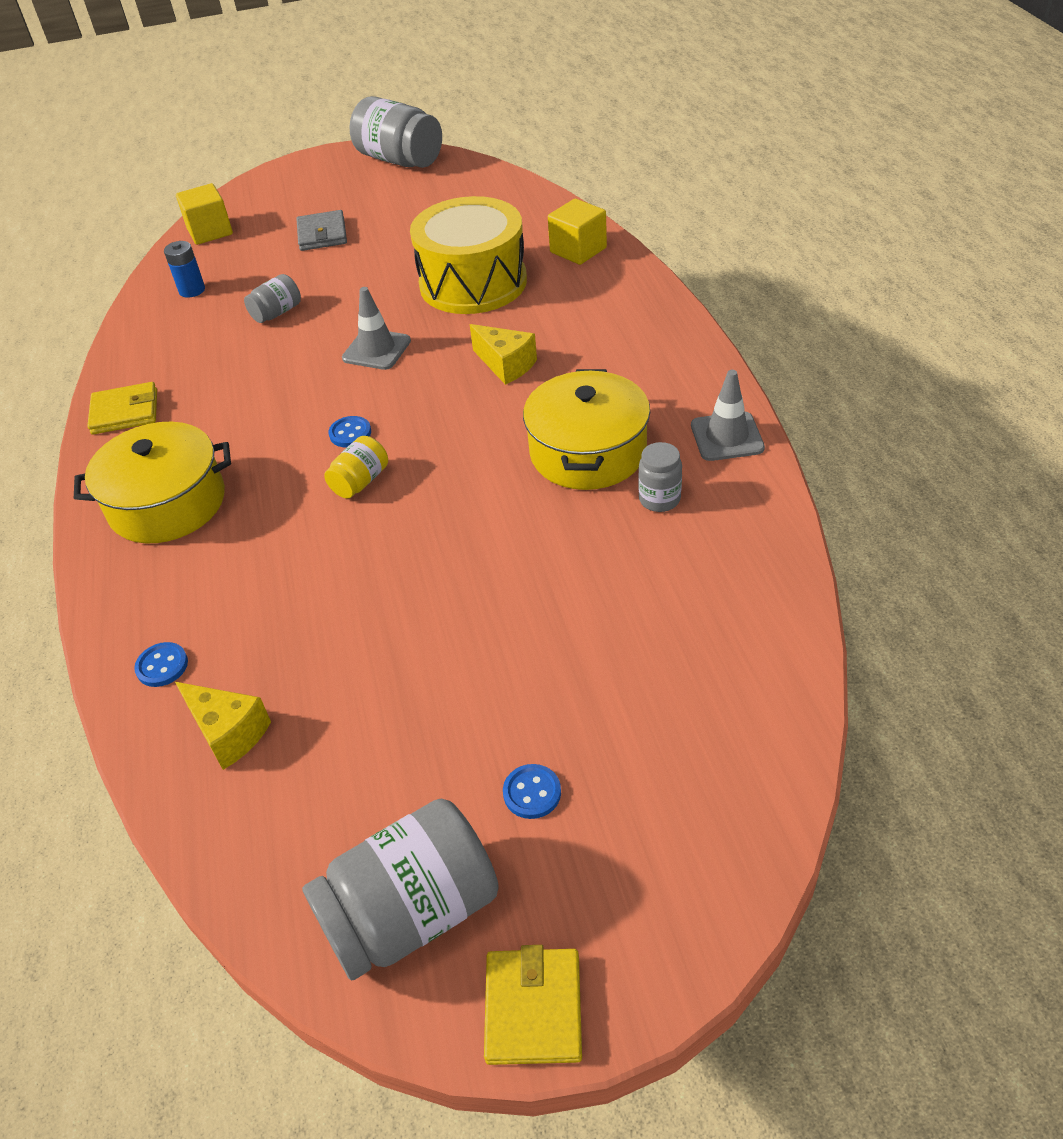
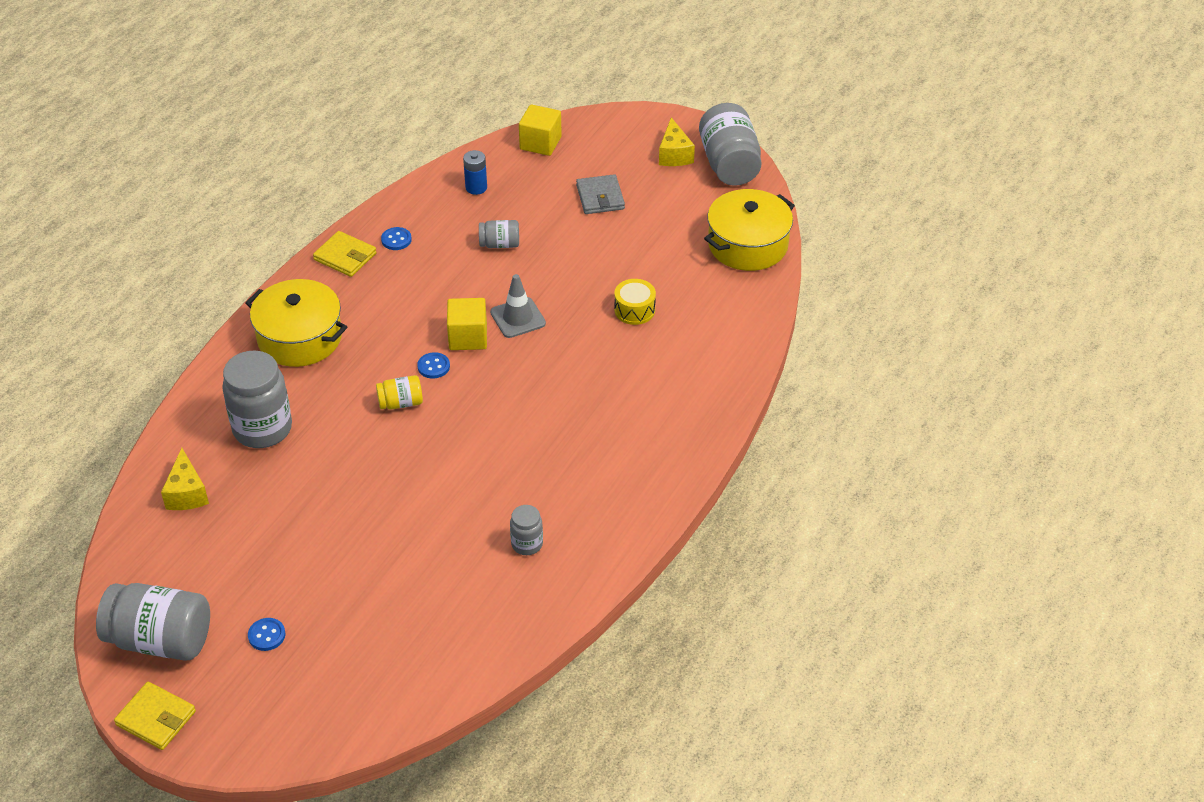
camera: 40 degrees right, 0 degrees up
(162, 666) = (198, 433): blue button -> blue button (396, 240)
(237, 606) = (262, 429): none -> grey jar
(322, 234) = (600, 197): grey wallet -> grey wallet turned 45 degrees counterclockwise
(473, 283) = (634, 310): yellow drum -> yellow drum, size x0.44
(506, 365) = (570, 388): yellow cheese -> yellow cheese (674, 155)
(533, 1008) = (156, 718): yellow wallet -> yellow wallet turned 75 degrees clockwise
(578, 250) = (731, 334): yellow cube -> yellow cube (468, 337)
(588, 452) = (533, 483): yellow pot -> yellow pot (748, 245)
(727, 437) = (617, 538): grey traffic cone -> none

